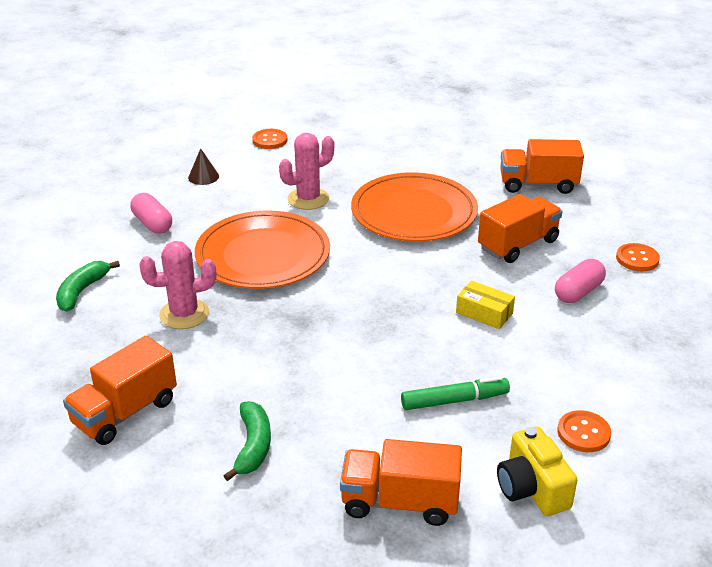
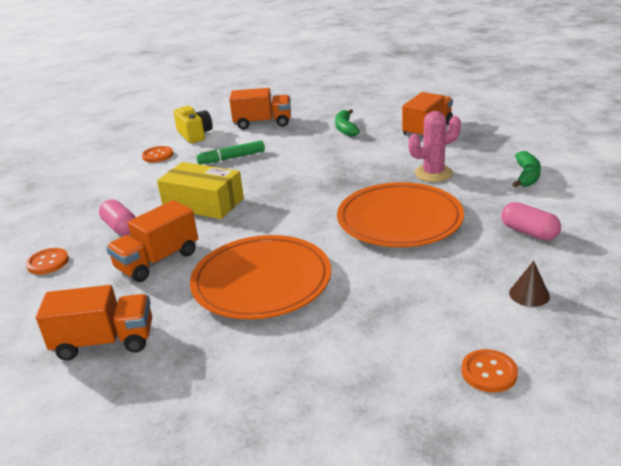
camera: 175 degrees right, 5 degrees down
(308, 199) = (384, 282): pink cactus -> none
(484, 313) = (203, 203): yellow box -> yellow box, size x1.81
(578, 292) = (120, 227): pink capsule -> pink capsule turned 75 degrees counterclockwise

